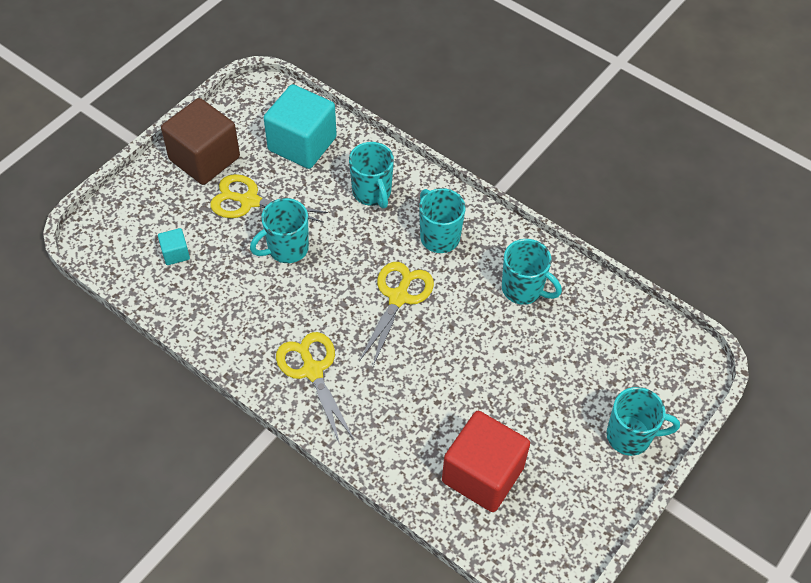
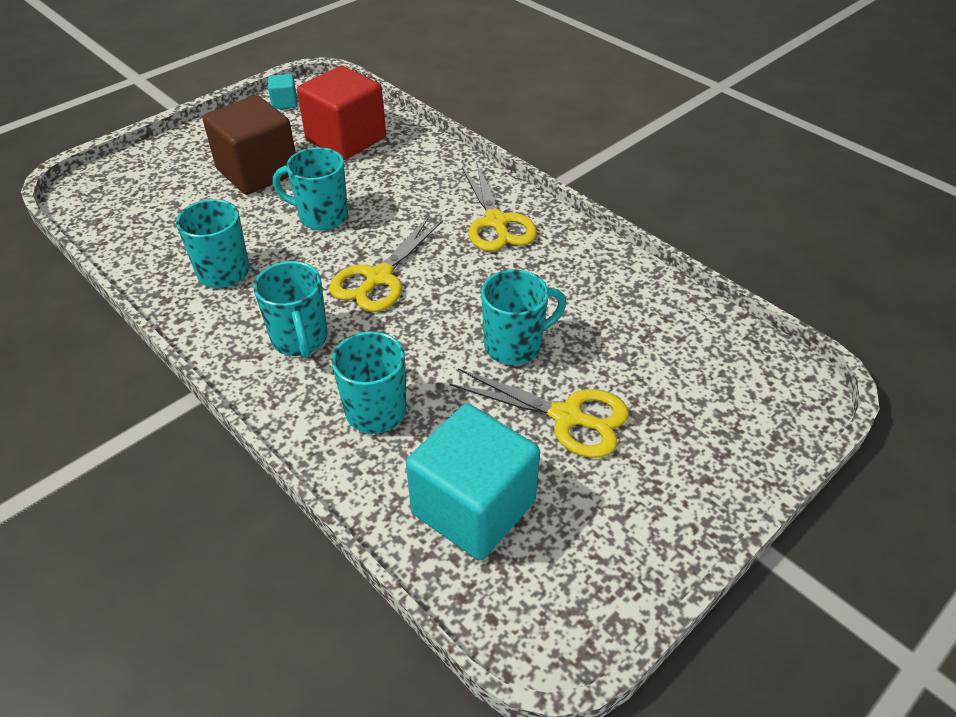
camera: 170 degrees left, 10 degrees down
(175, 253) = (671, 355): turquoise cube -> turquoise cube (284, 103)
(204, 158) = (645, 498): brown cube -> brown cube (258, 172)
(630, 436) = (192, 150): turquoise mug -> turquoise mug (321, 217)

